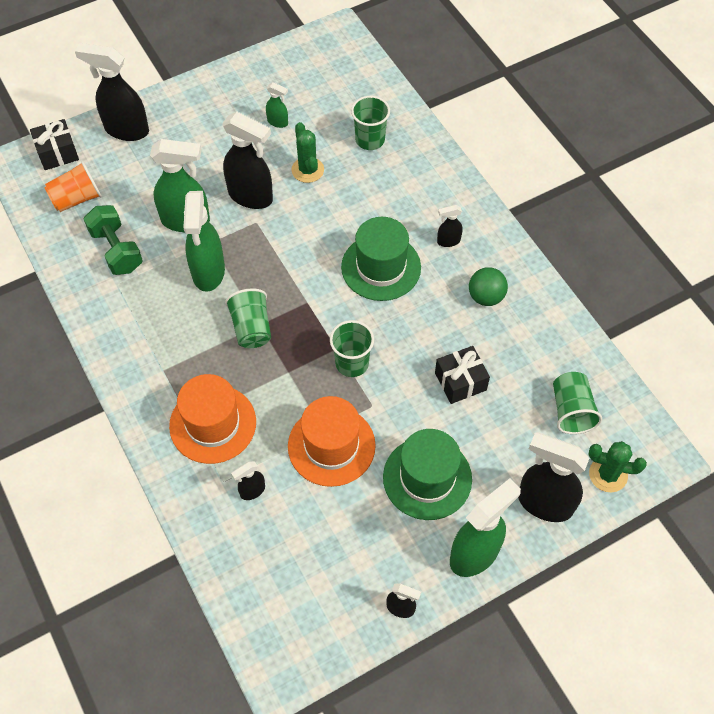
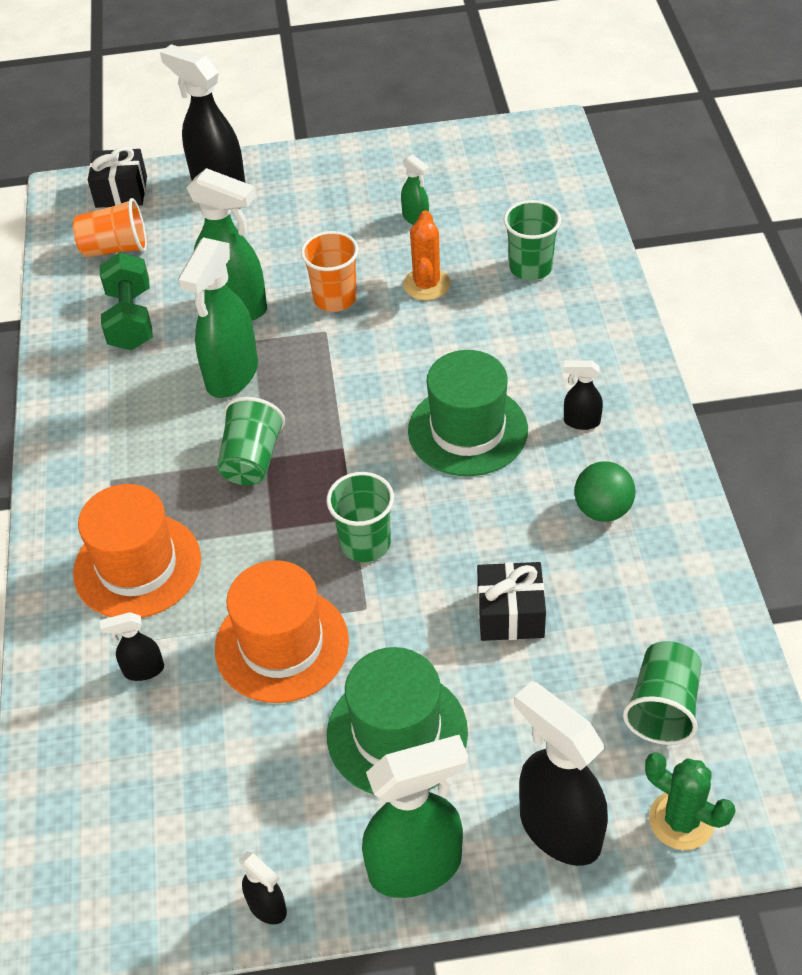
camera: 25 degrees right, 10 degrees down
(251, 196) = (335, 298): black spray bottle -> orange cup
(307, 170) = (426, 284): green cactus -> orange cactus

